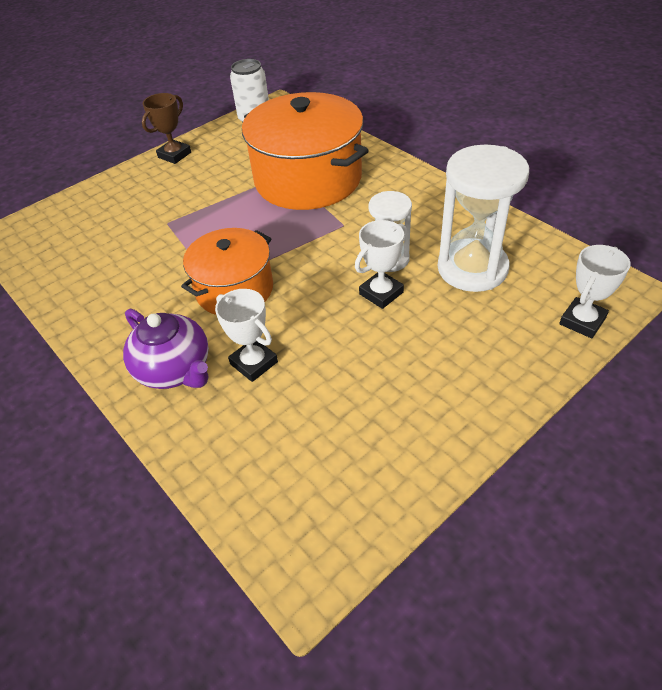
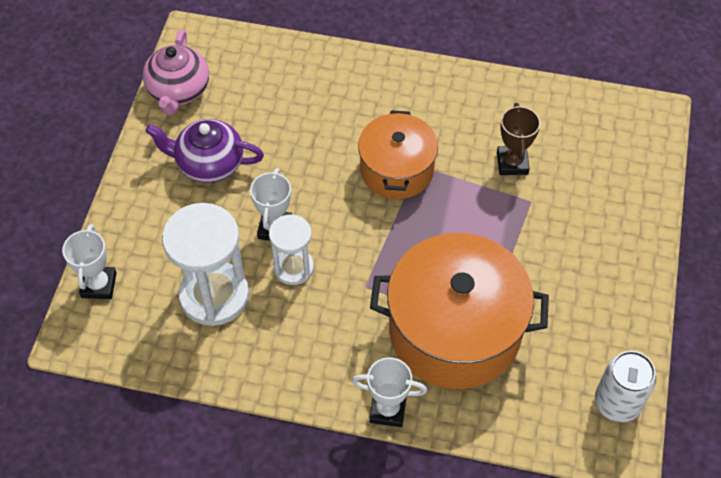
camera: 140 degrees right, 10 degrees up
(174, 155) = (635, 290): brown trophy -> brown trophy (512, 163)
(175, 369) = (373, 91): purple teapot -> purple teapot (209, 164)
(254, 363) = (323, 123): white trophy -> white trophy (388, 410)
(379, 494) = (178, 90): none -> pink teapot

